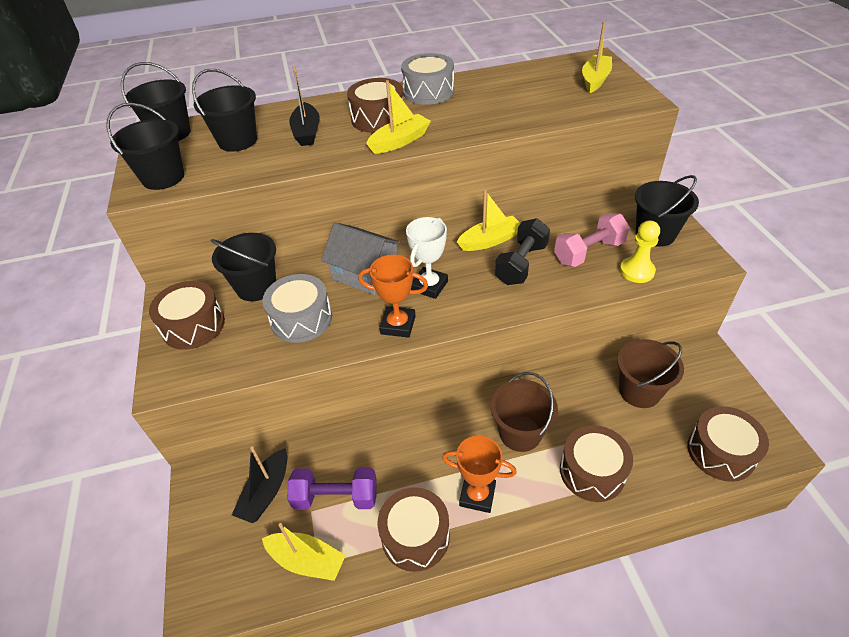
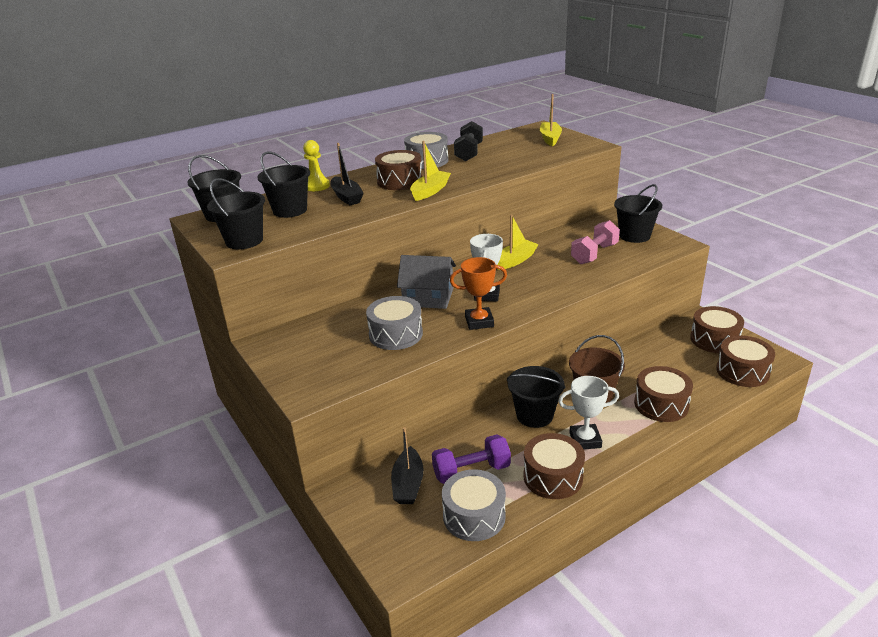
camera: 20 degrees left, 15 degrees down
(193, 326) = (301, 357): brown drum -> brown drum (714, 340)
(256, 287) = (339, 323): black bucket -> black bucket (534, 415)
(307, 560) = (474, 516): yellow boat -> grey drum
(477, 495) = (585, 440): orange trophy -> white trophy
(521, 264) = (549, 269): black dumbbell -> black dumbbell (469, 153)
(636, 271) = (635, 258): yellow pawn -> yellow pawn (317, 186)
(639, 391) = (666, 350): brown bucket -> none

